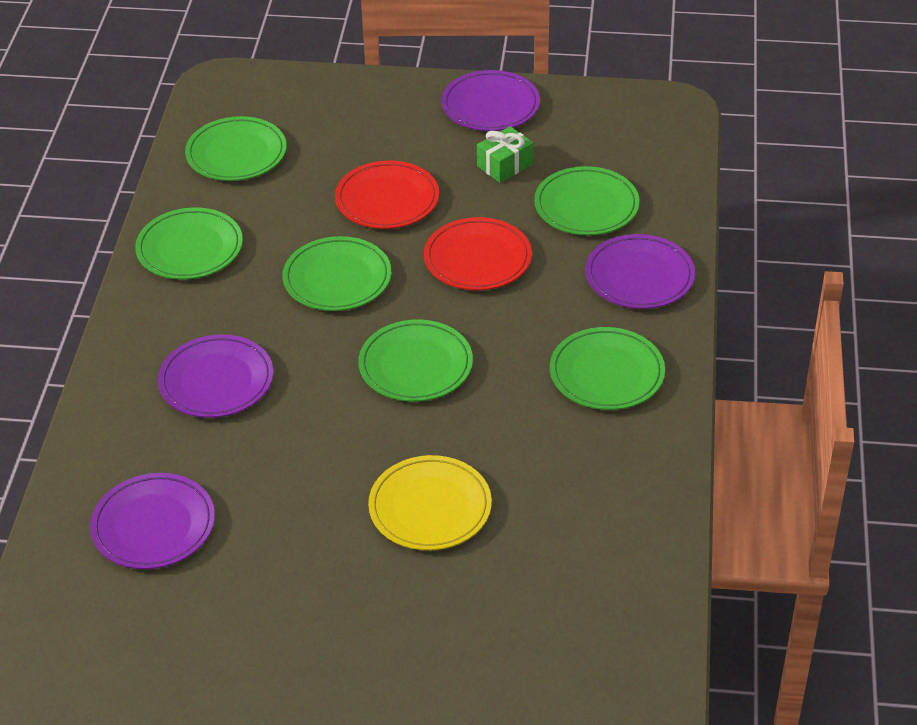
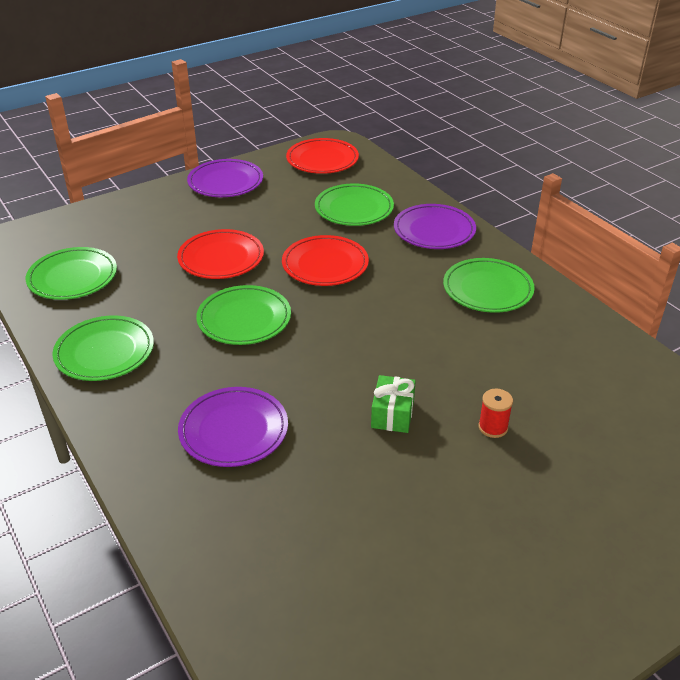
camera: 40 degrees left, 5 degrees down
(153, 525) = (311, 569): purple plate -> none
(415, 365) = (366, 344): green plate -> none
(430, 507) = (493, 427): yellow plate -> red spool
(505, 165) = (275, 208): green gift -> green gift (392, 414)
(628, 123) = (322, 160): none -> red plate

